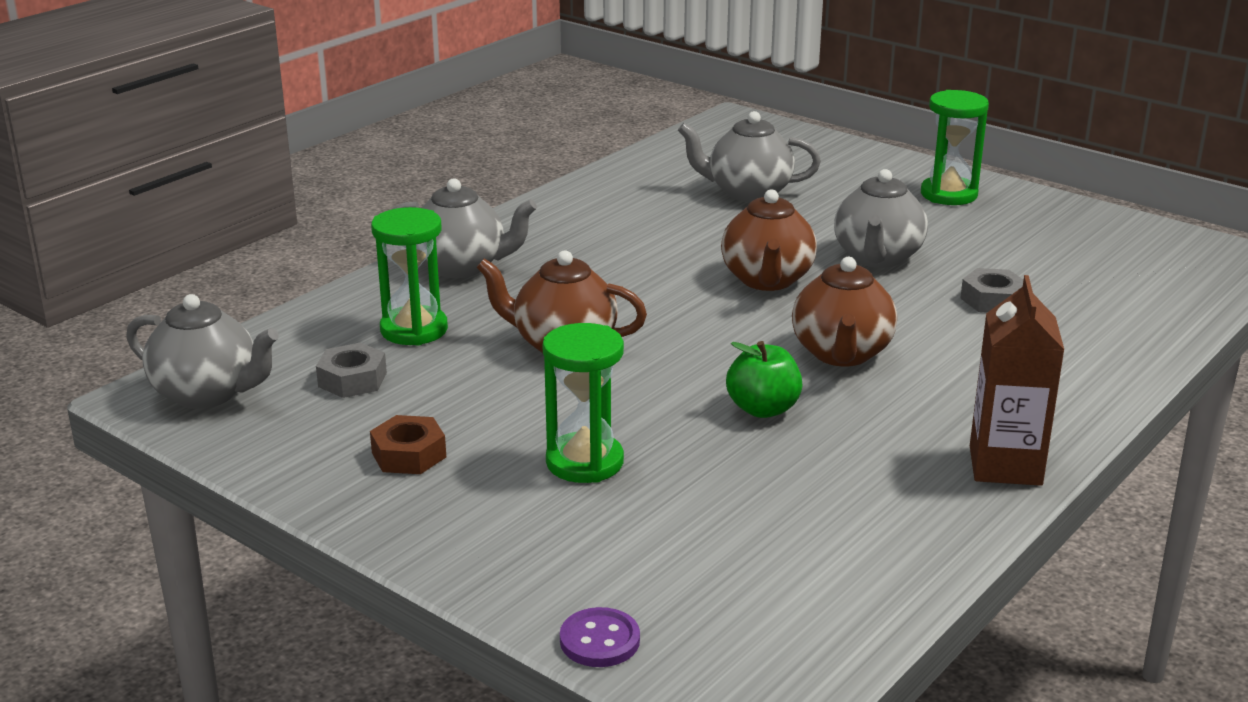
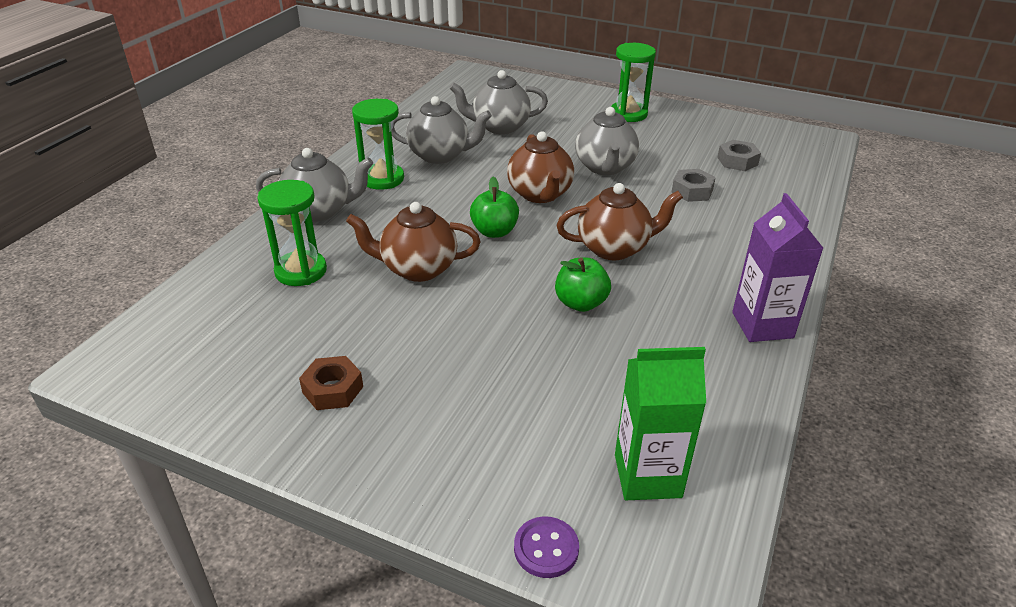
camera: 15 degrees left, 10 degrees up
(208, 394) = (150, 357): grey teapot -> grey teapot (440, 155)
(352, 380) = (266, 324): grey nut -> grey nut (737, 161)
(584, 462) = (471, 373): green hourglass -> green hourglass (382, 179)
(683, 316) = (494, 231): none -> green apple
(759, 595) = (647, 476): none -> green carton
(841, 354) = (614, 248): brown teapot -> brown teapot turned 90 degrees counterclockwise
(1005, 465) = (762, 325): brown carton -> purple carton

